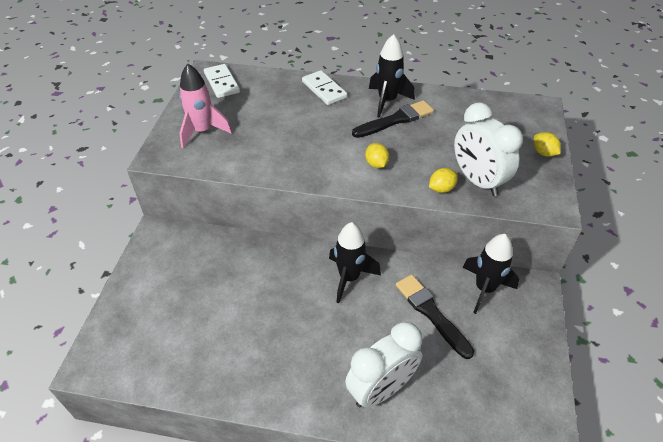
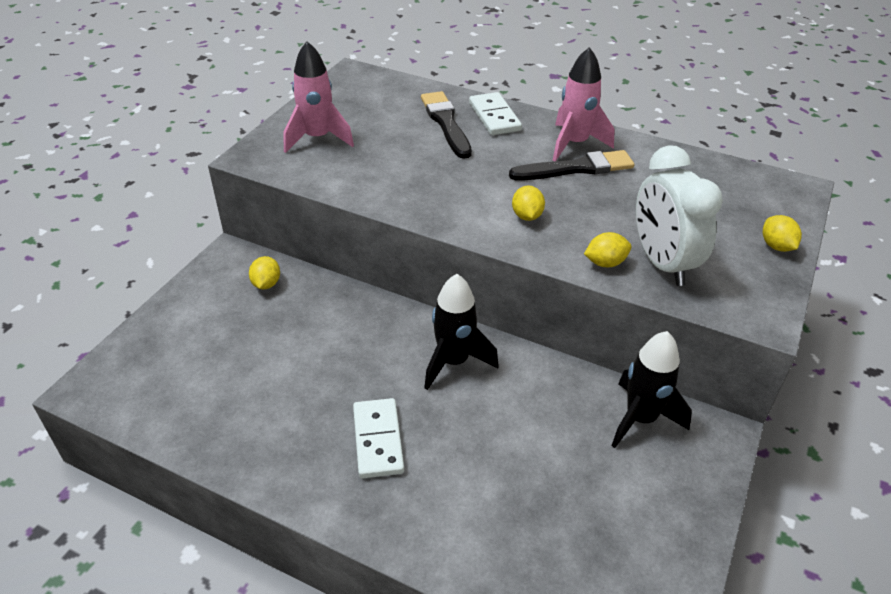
camera: 15 degrees right, 5 degrees down
(193, 249) = (266, 284): none -> yellow lemon
(222, 83) = (366, 88): white domino -> white domino (378, 440)
(381, 389) = (442, 510): white clock -> none
(387, 101) = (574, 144): black rocket -> pink rocket
(431, 313) = (550, 432): black brush -> black brush (446, 123)

